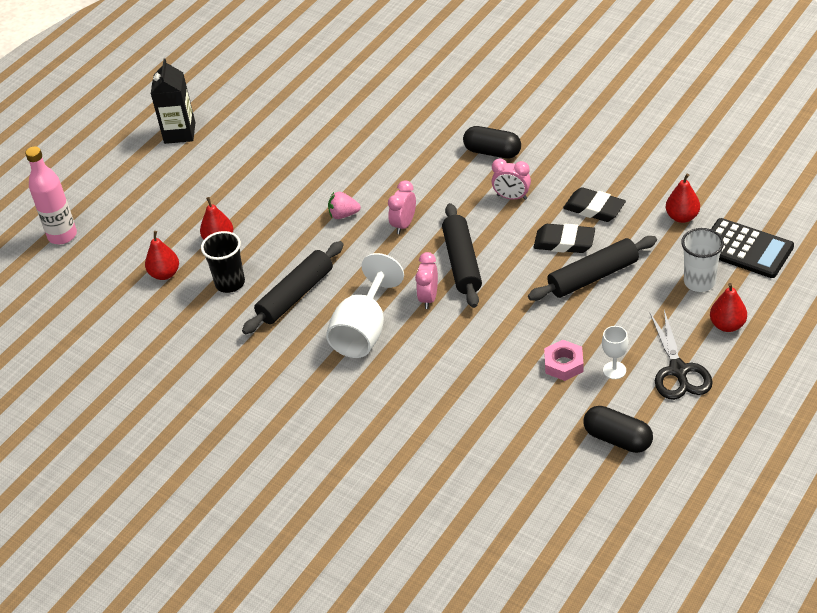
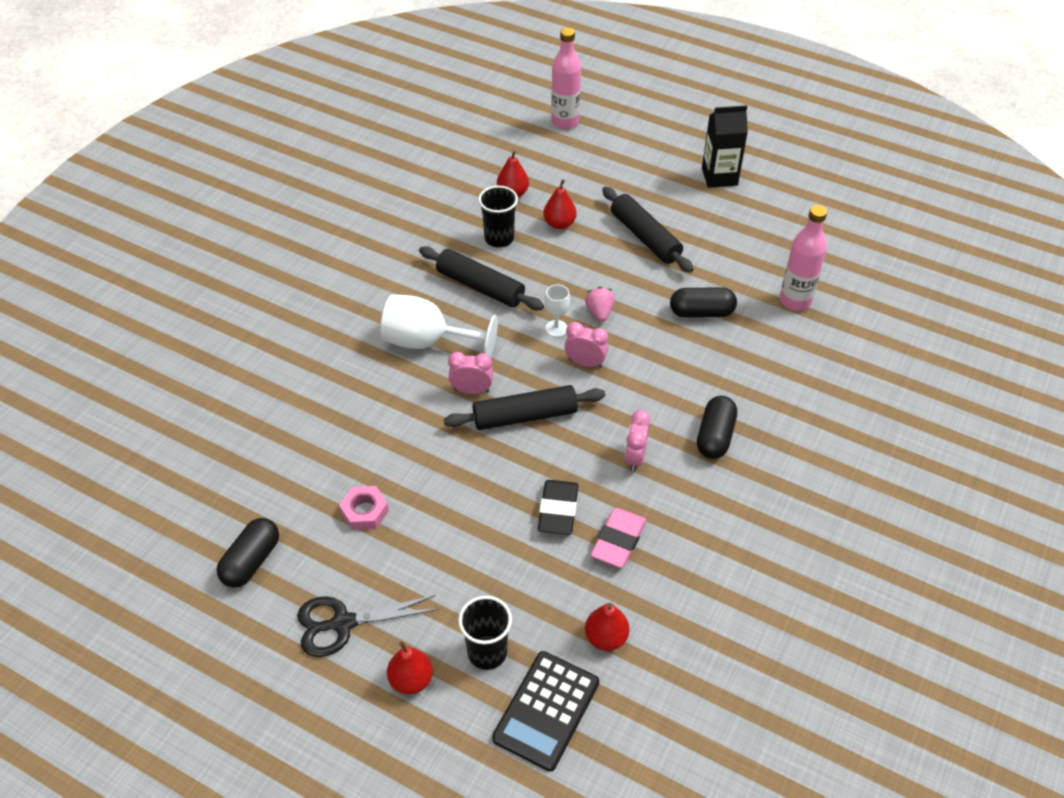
camera: 80 degrees right, 5 degrees up
(349, 99) = (795, 301): none -> pink bottle
(353, 153) = (701, 312): none -> black capsule
(593, 276) = (499, 539): black rolling pin -> black rolling pin (645, 237)
(594, 209) = (618, 541): black eraser -> pink eraser
(614, 370) = (350, 559): white goblet -> white goblet (556, 328)
(699, 282) = (487, 652): white cup -> black cup

